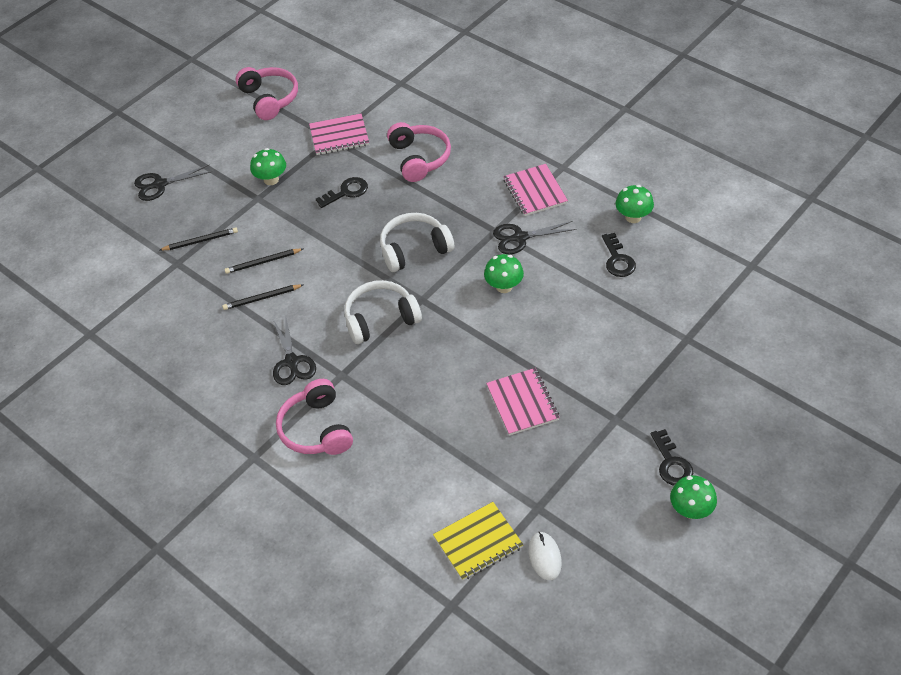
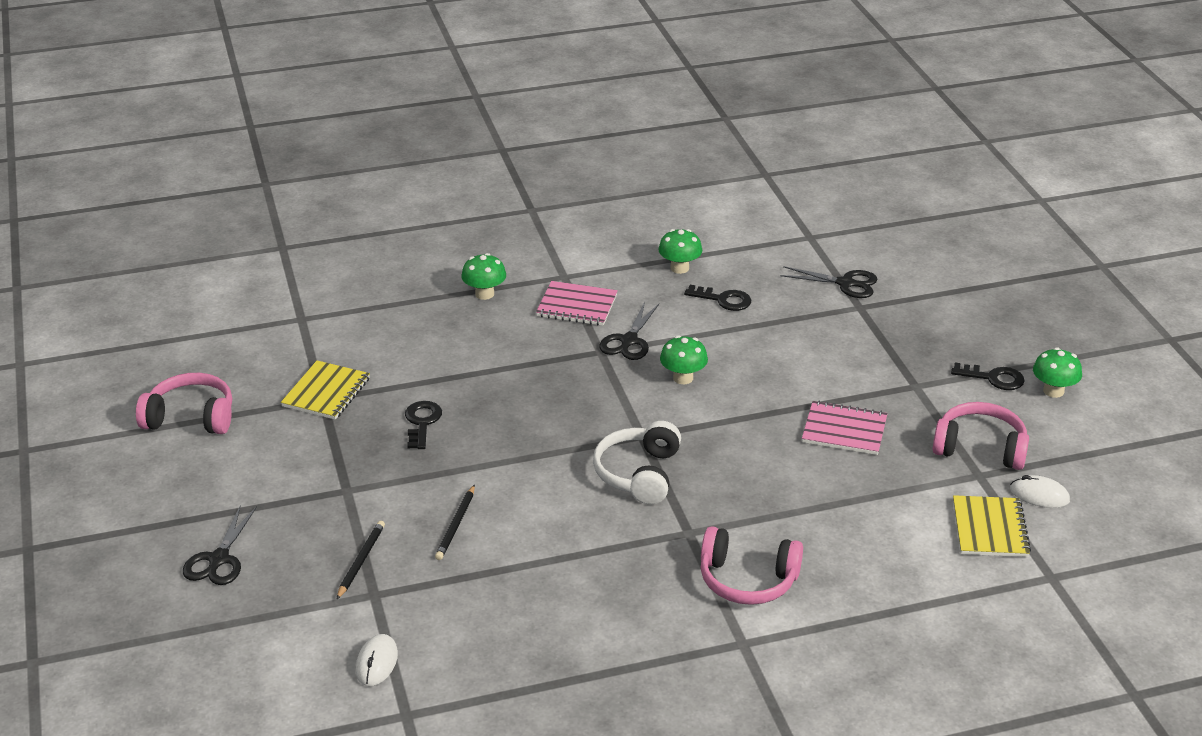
camera: 60 degrees left, 15 degrees down
(122, 297) = (376, 663): none -> white mouse
(262, 298) = (512, 547): black pencil -> none
(271, 179) = (329, 468): green mushroom -> green mushroom (484, 294)
(292, 362) = (633, 561): black scissors -> black scissors (845, 283)
(339, 136) = (326, 392): pink notebook -> yellow notebook
(414, 249) = (565, 412): white headphones -> none
(419, 158) = (436, 354): pink headphones -> pink headphones (980, 448)

